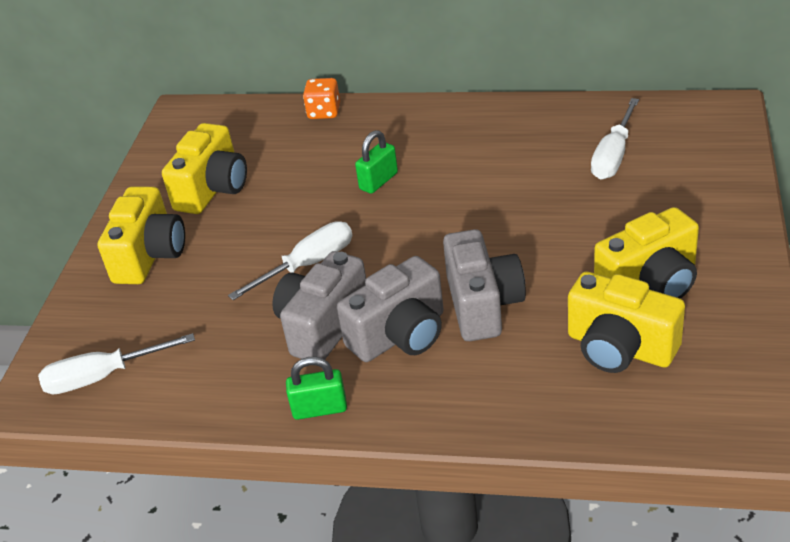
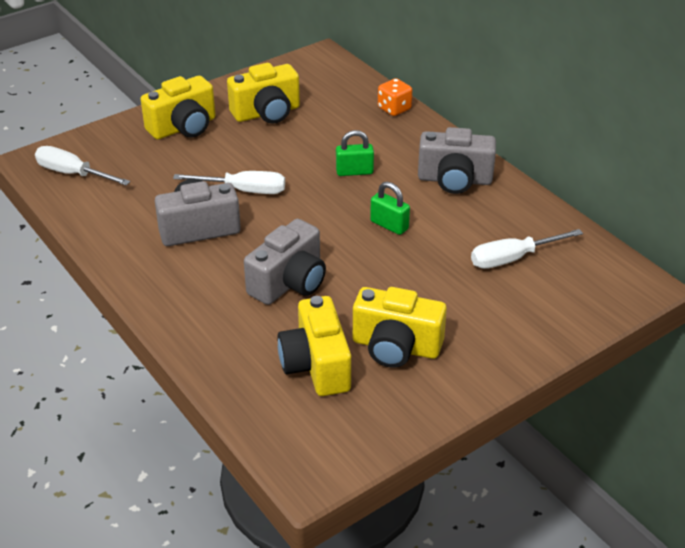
camera: 40 degrees right, 0 degrees up
(320, 409) = (130, 268): green padlock -> green padlock (389, 225)
(400, 335) = (224, 264): grey camera -> grey camera (454, 180)

